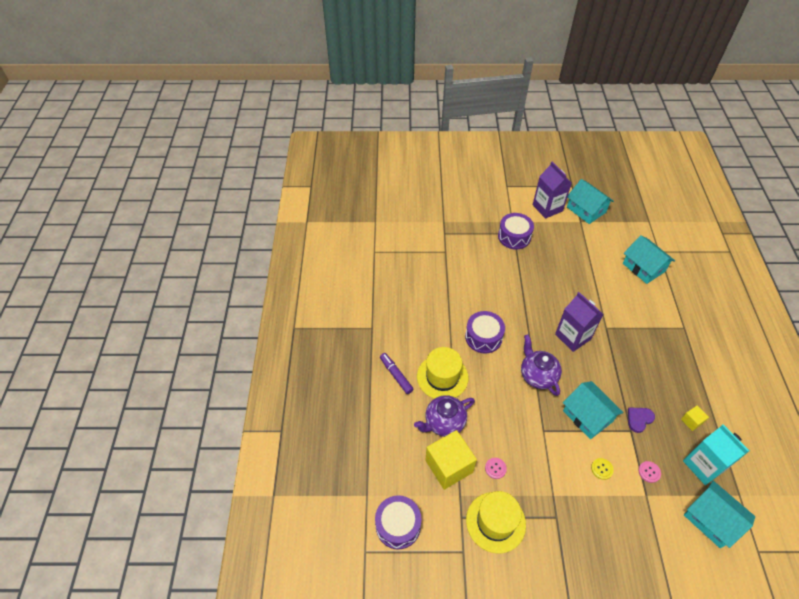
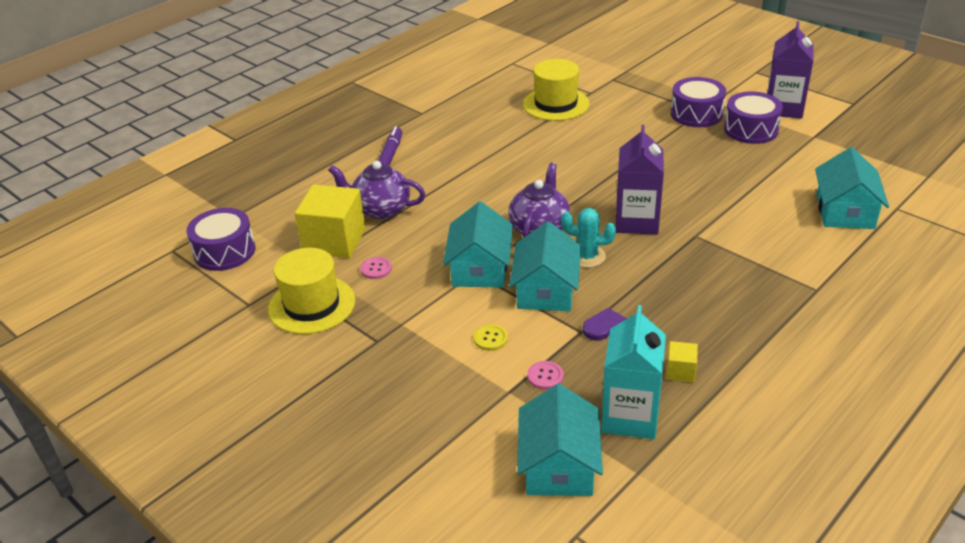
camera: 45 degrees right, 15 degrees down
(442, 377) = (433, 178): yellow hat -> yellow hat (556, 104)
(483, 337) = (526, 172): purple drum -> purple drum (751, 129)
(579, 378) = (587, 256): none -> turquoise cactus
(586, 210) = (840, 130): turquoise house -> turquoise house (480, 268)

